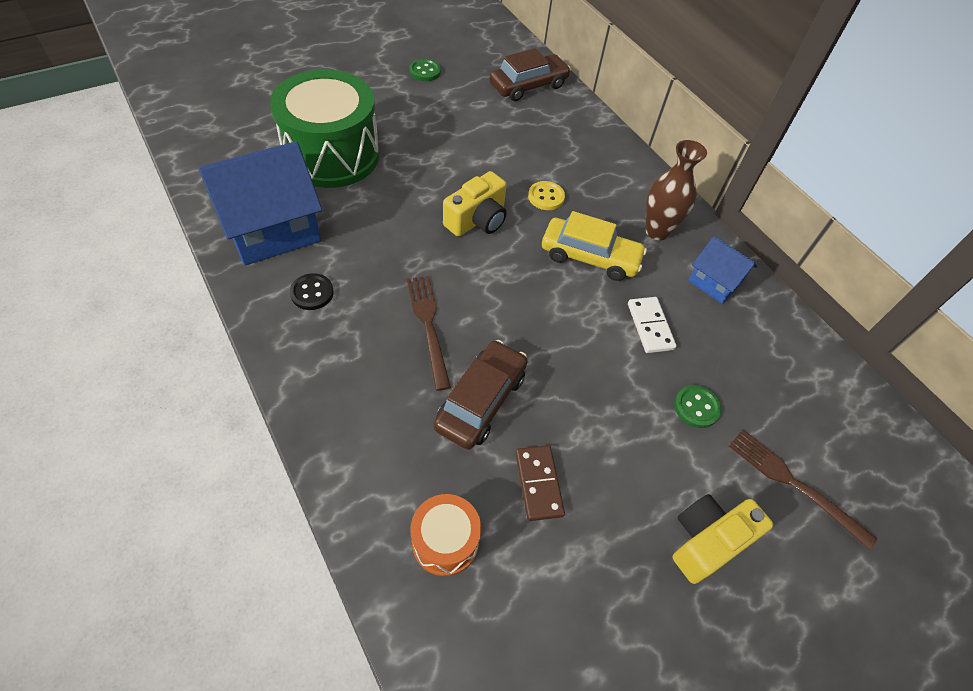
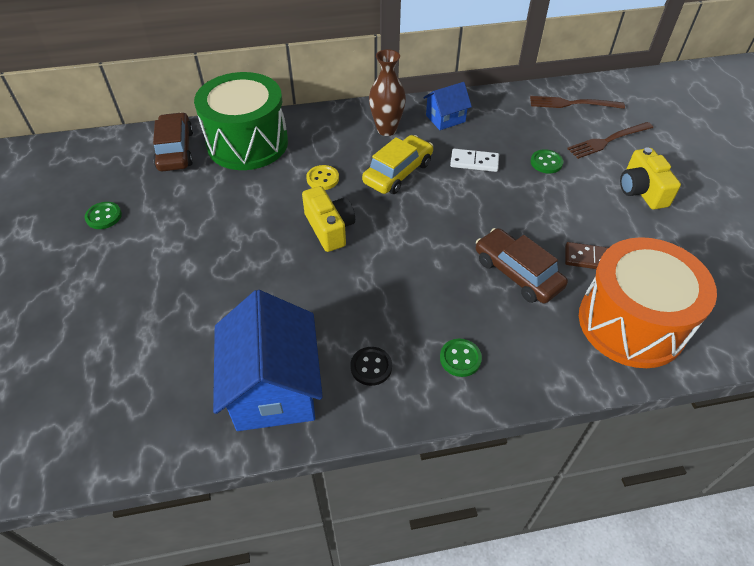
camera: 65 degrees left, 5 degrees down
(332, 155) = (188, 318): green drum -> green drum (247, 143)
(341, 365) = (460, 358): none -> green button
(428, 326) = (436, 289): brown fork -> brown fork (572, 104)
(445, 541) = (631, 323): orange drum -> orange drum, size x2.08

